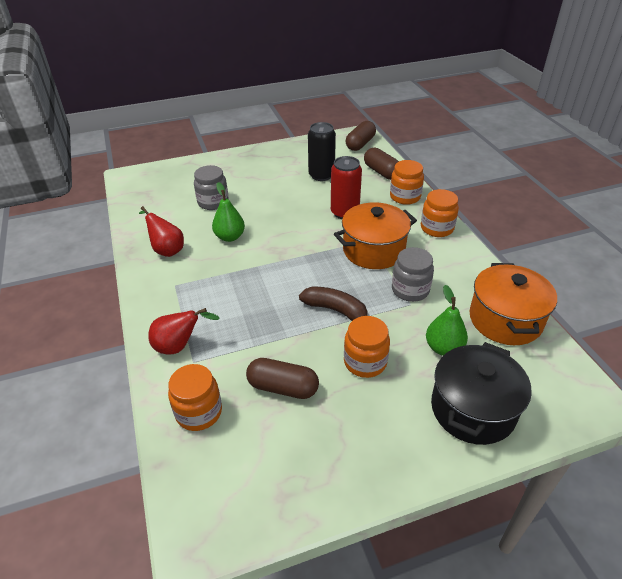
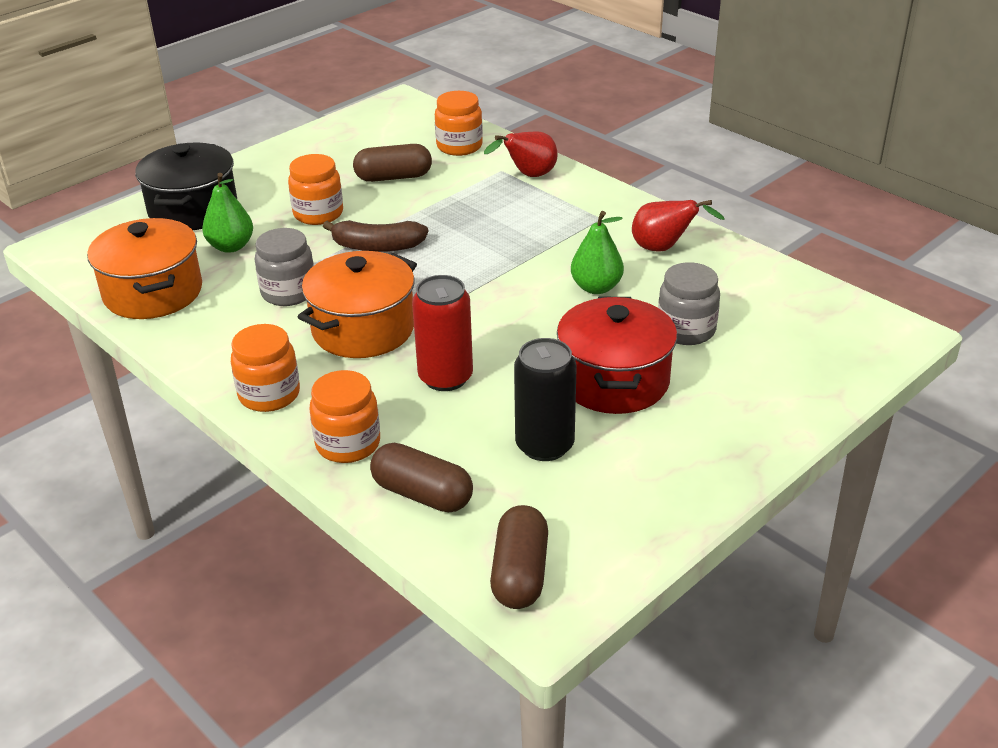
camera: 155 degrees right, 5 degrees down
(269, 190) = (614, 381): none -> red pot

